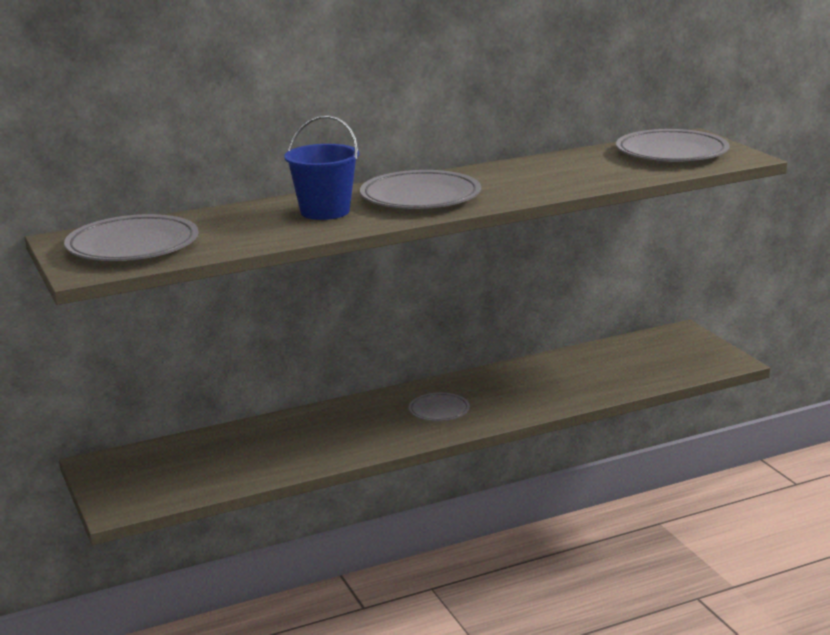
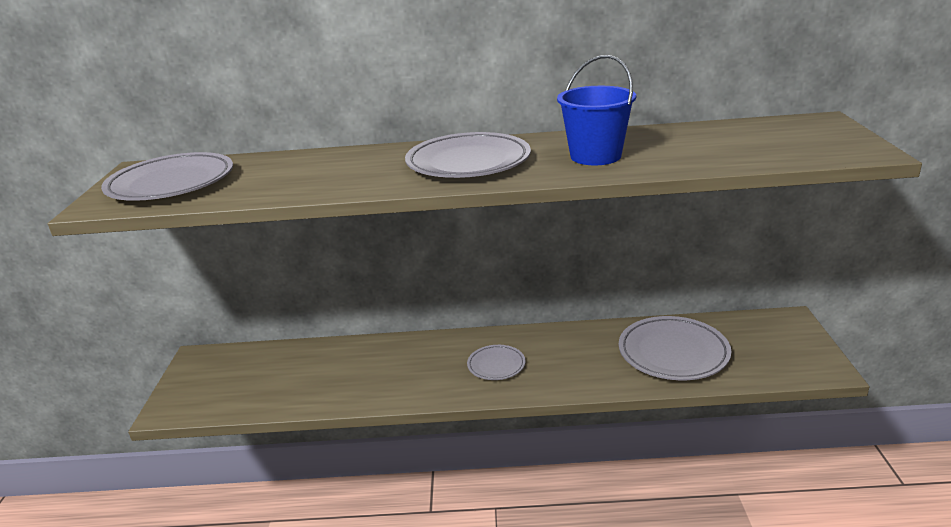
camera: 25 degrees right, 5 degrees up
(325, 211) = (366, 167): blue bucket -> blue bucket (595, 156)
(671, 153) = (781, 138): grey plate -> grey plate (673, 353)

